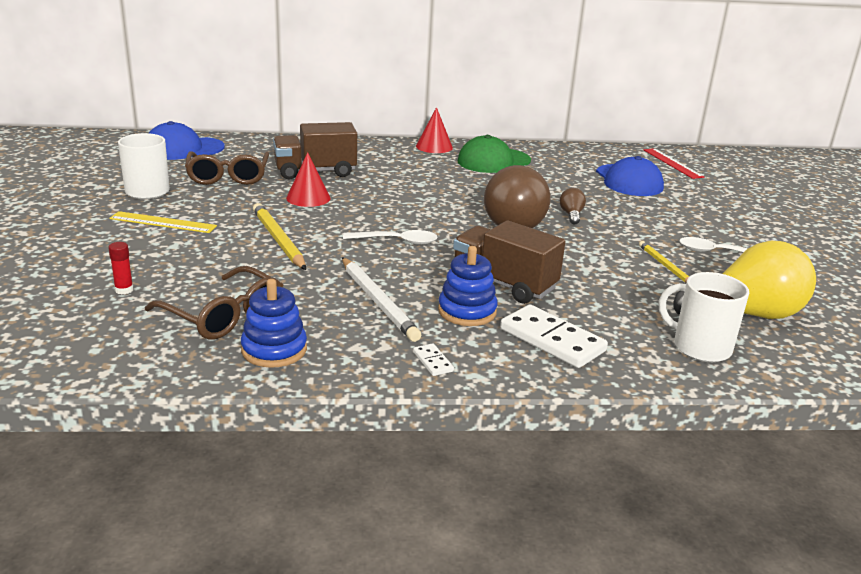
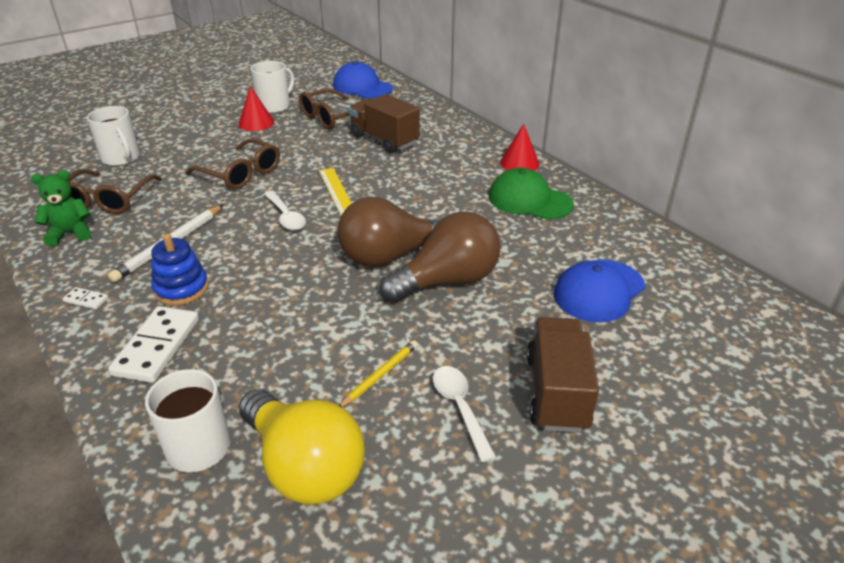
camera: 60 degrees right, 10 degrees up
(124, 290) = (121, 158): red glue stick -> white mug
(163, 222) = (230, 130): yellow ruler -> yellow ruler (337, 191)
(274, 350) = (70, 233): blue stacking toy -> green teddy bear
(278, 240) = (241, 173): yellow pencil -> brown glasses
(308, 198) = (329, 156): red cone -> red cone (256, 123)
(432, 362) = (86, 300): white domino -> white domino turned 75 degrees clockwise
(504, 284) = (248, 290): brown truck -> brown truck (556, 392)
(571, 215) = (447, 281): brown light bulb -> brown light bulb, size x2.40
(672, 163) = (712, 307): red ruler -> none

